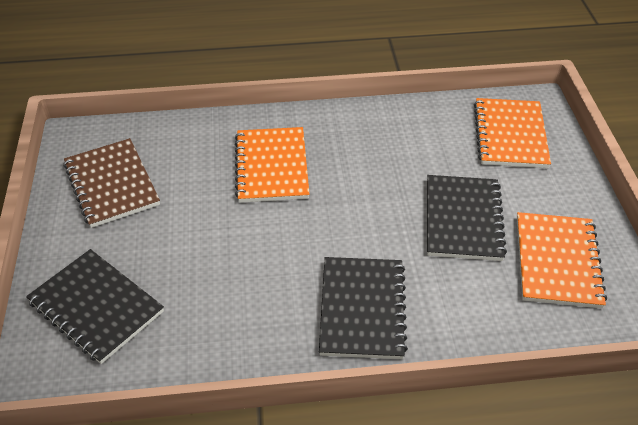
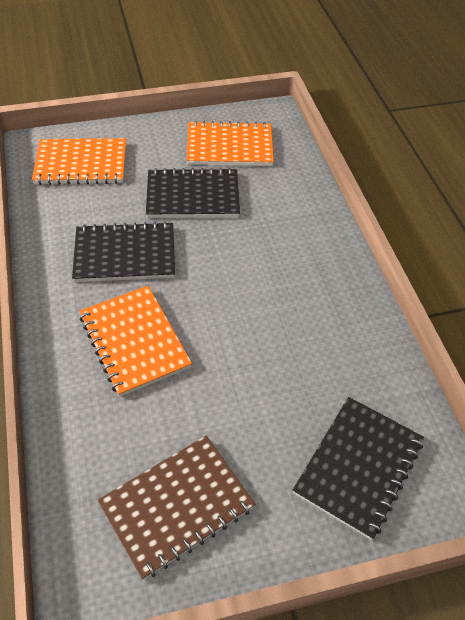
camera: 100 degrees left, 5 degrees up
(271, 166) = (134, 341): orange notebook -> orange notebook turned 75 degrees clockwise
(362, 309) = (304, 256): black notebook -> black notebook (125, 254)

